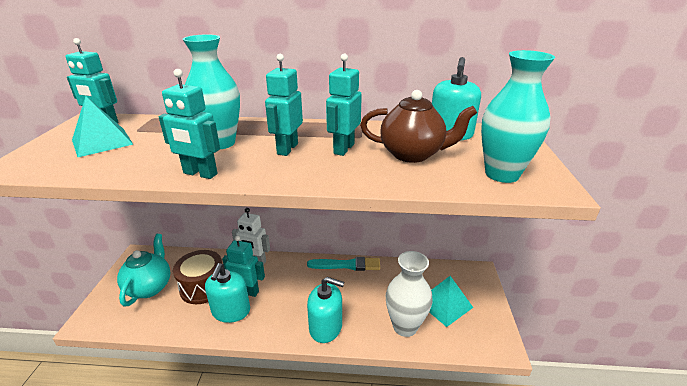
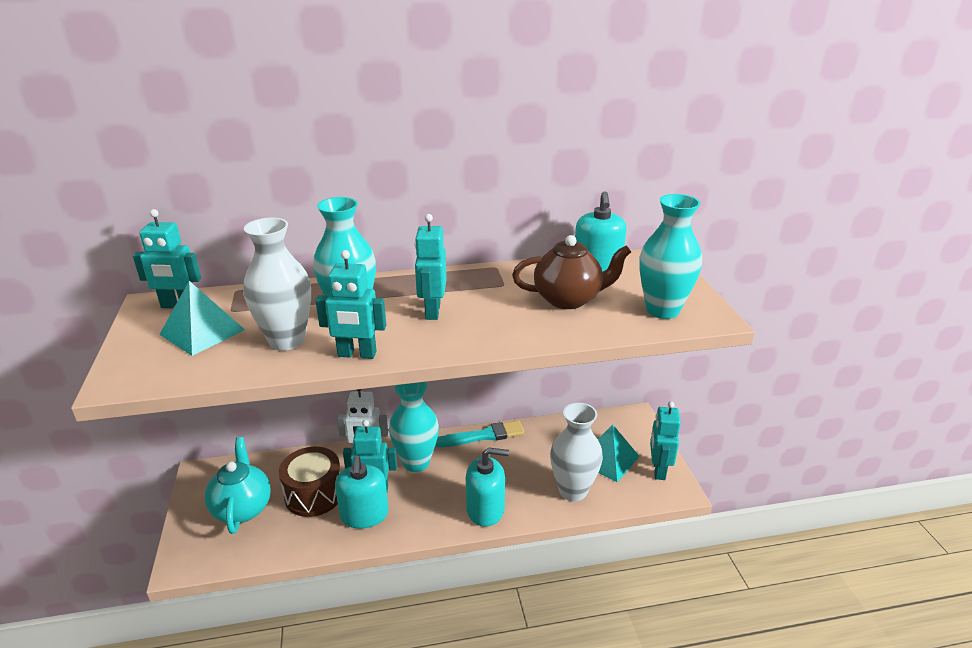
camera: 15 degrees left, 0 degrees up
(156, 156) = (287, 340): none -> white vase
(287, 276) = (416, 462): none -> turquoise vase
(343, 149) = (493, 302): turquoise robot -> turquoise robot (658, 470)

